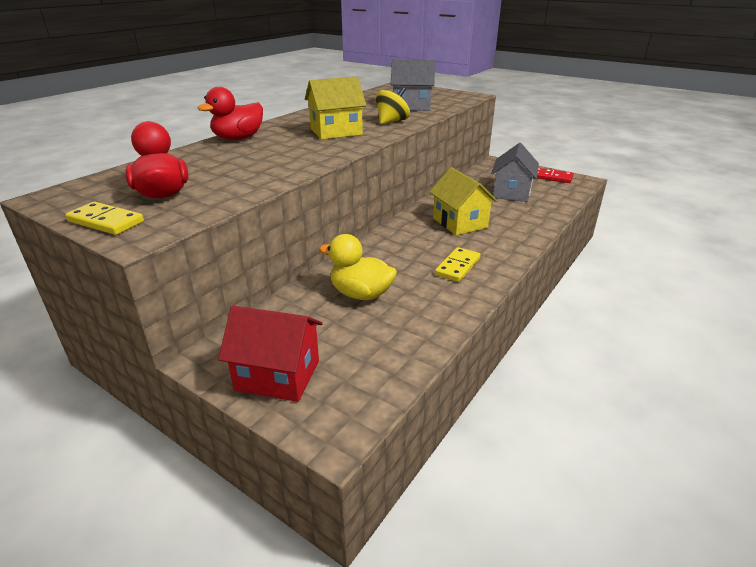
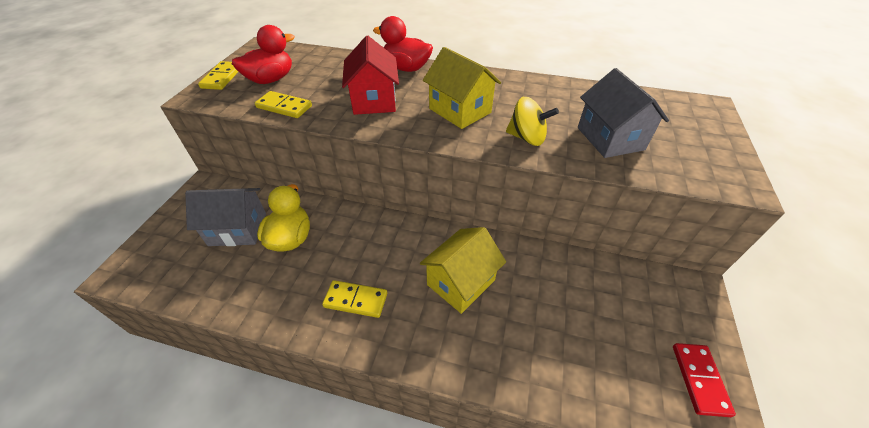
camera: 70 degrees right, 15 degrees up
(241, 190) = (284, 107): none -> yellow domino
(277, 375) = (184, 225): red house -> red house (374, 100)
(511, 192) = (590, 326): grey house -> grey house (238, 229)

